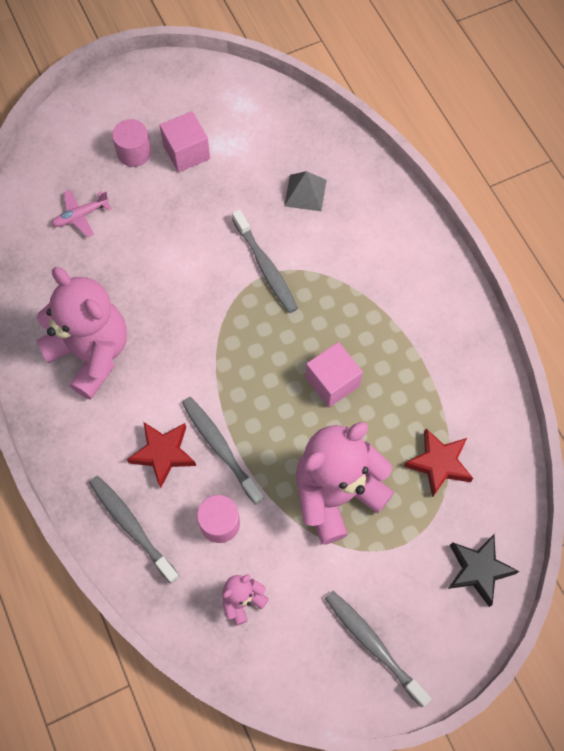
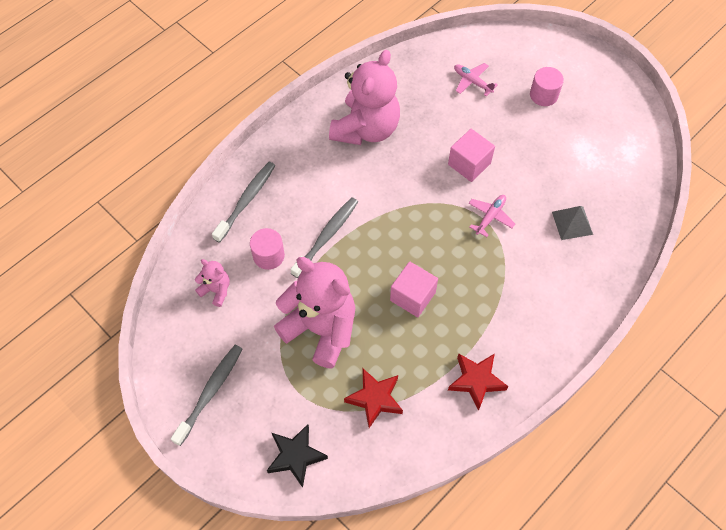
camera: 70 degrees right, 5 degrees down
(163, 454) = (308, 201): red star -> red star (476, 381)
(186, 152) = (563, 128): pink cube -> pink cube (469, 164)
(265, 267) = (490, 216): grey toothbrush -> pink plane

